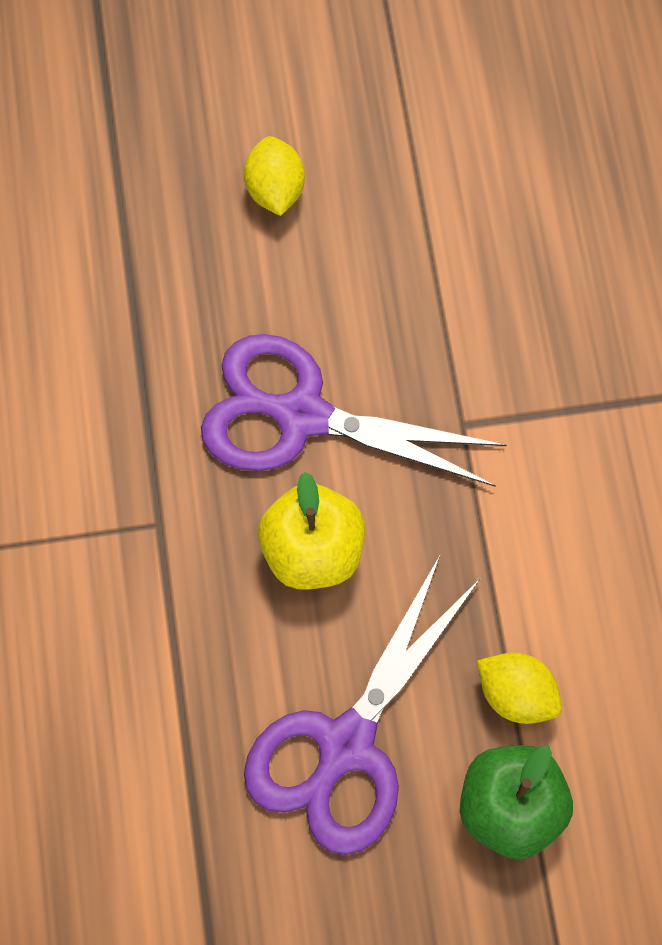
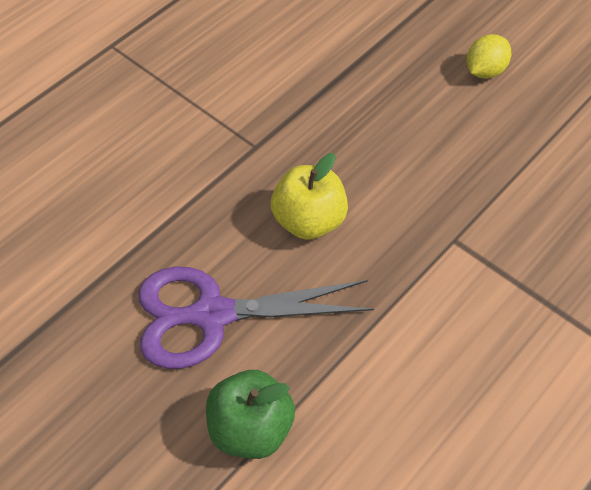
camera: 50 degrees right, 15 degrees down
(302, 416) = (378, 165): purple scissors -> none
(516, 694) = (323, 381): yellow lemon -> none

